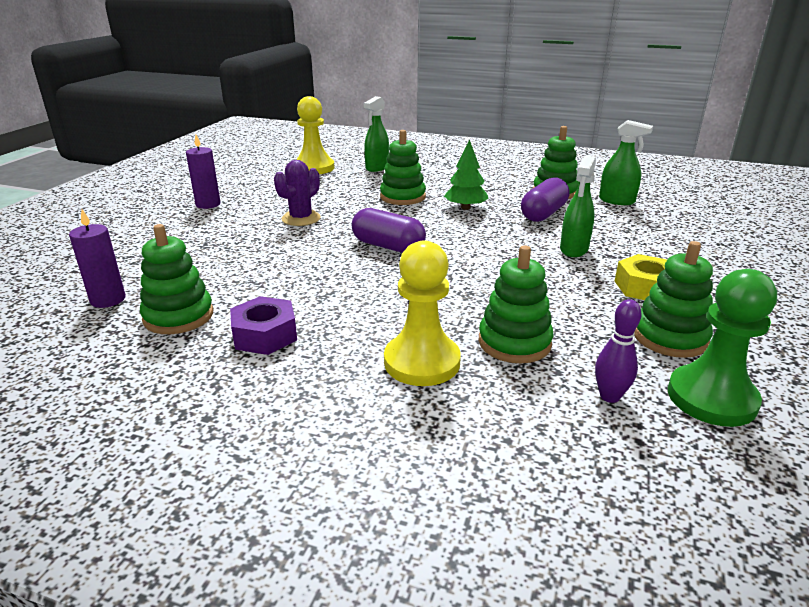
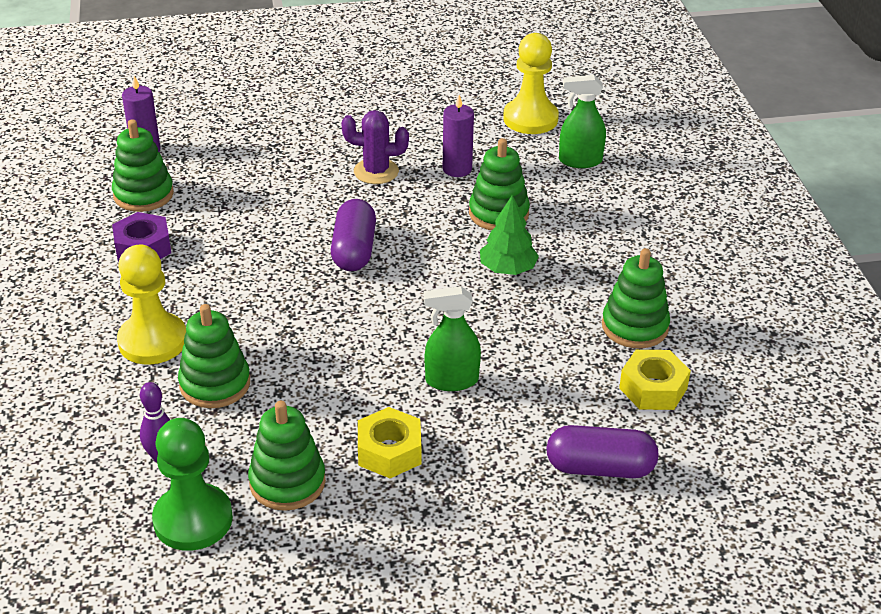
camera: 60 degrees right, 10 degrees up
(208, 204) = (361, 103): purple candle -> purple candle (457, 169)
(543, 214) = (544, 334): purple capsule -> purple capsule (600, 468)
(617, 201) = (653, 388): green spray bottle -> yellow nut

